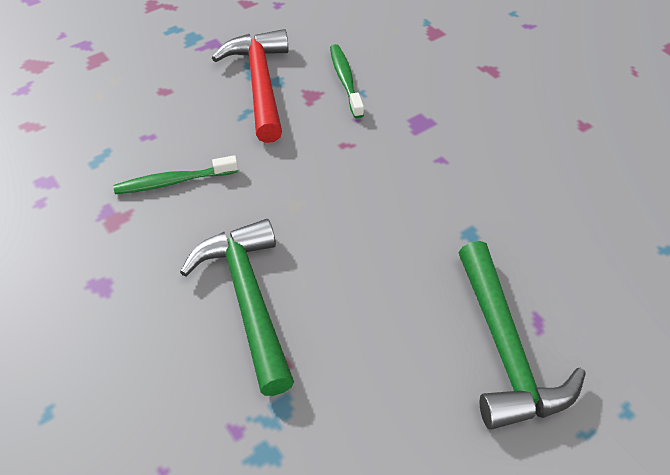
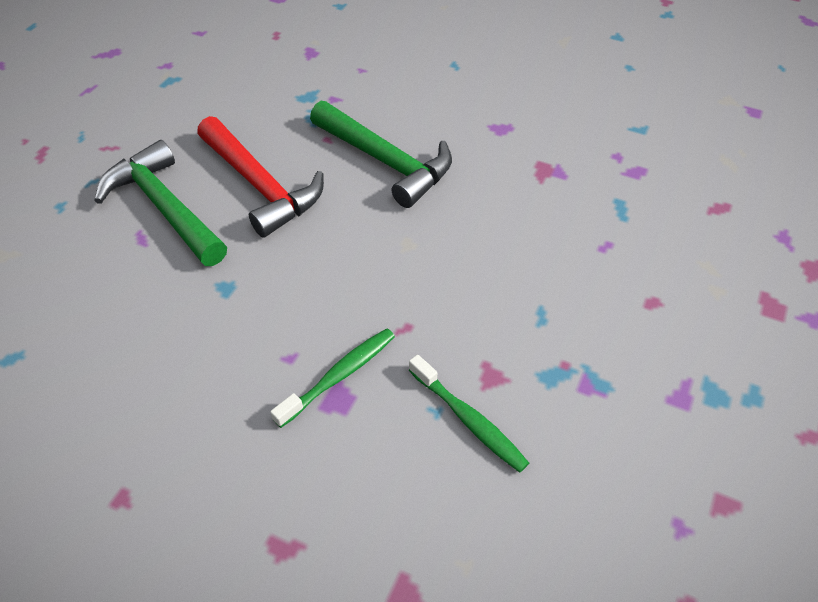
camera: 150 degrees right, 0 degrees up
(173, 181) = (533, 216): green toothbrush -> green toothbrush (339, 376)
(260, 84) = (563, 362): red hammer -> red hammer (260, 186)

